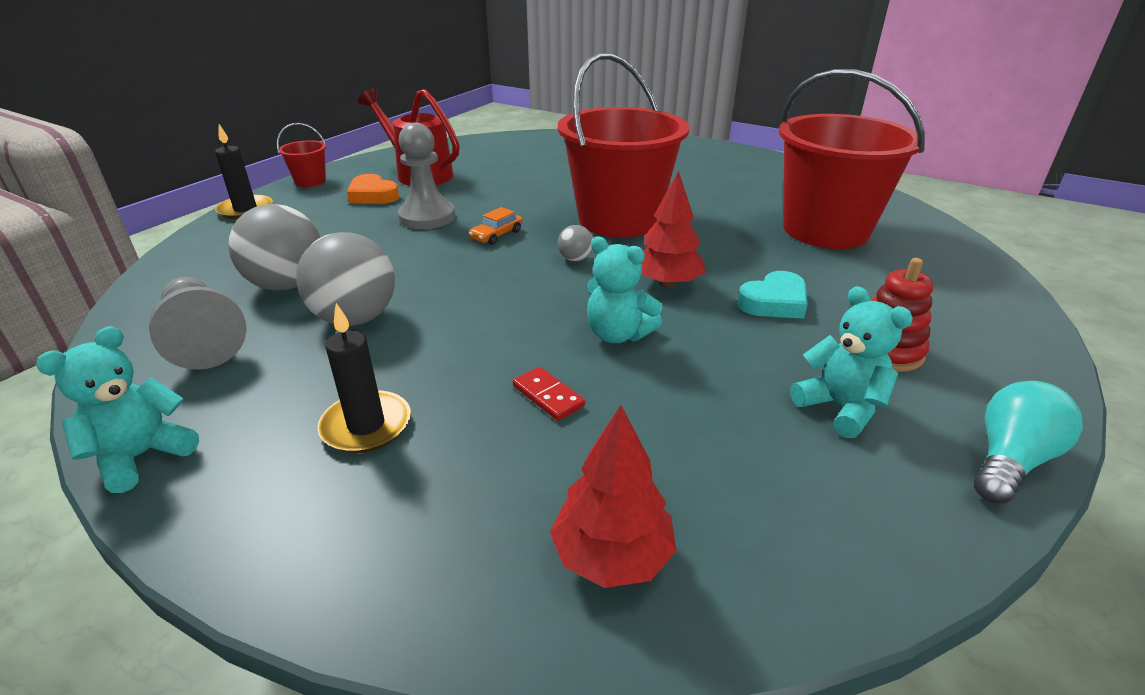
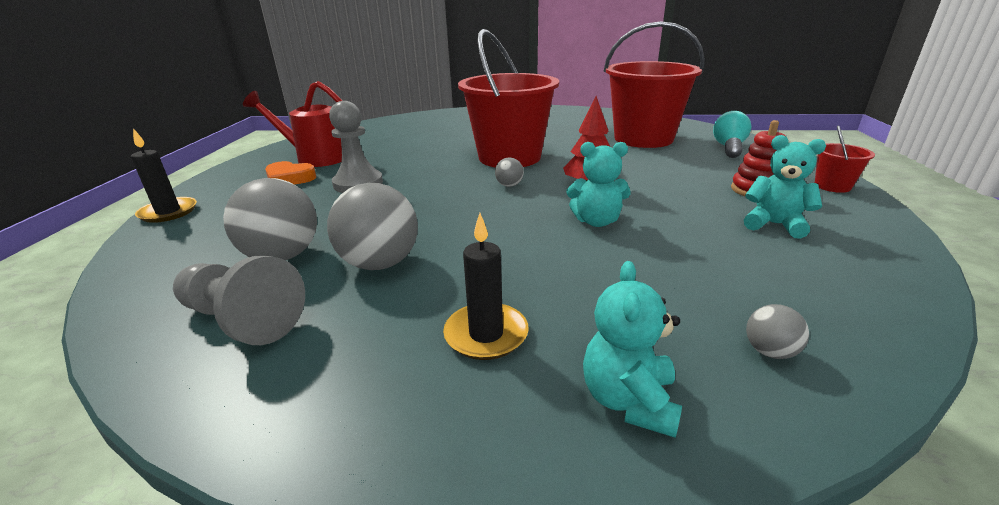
camera: 25 degrees left, 5 degrees down
(142, 456) = (288, 437): turquoise teddy bear -> turquoise teddy bear (629, 400)
(310, 181) = (215, 180): red bucket -> red bucket (832, 186)
(496, 235) = (431, 183): orange car -> none
(548, 396) = (599, 270): red domino -> none
(612, 555) = (769, 351): red tree -> grey ball
(774, 302) = (665, 180): turquoise heart -> none
(1009, 460) = (883, 225): turquoise light bulb -> turquoise light bulb (729, 148)

